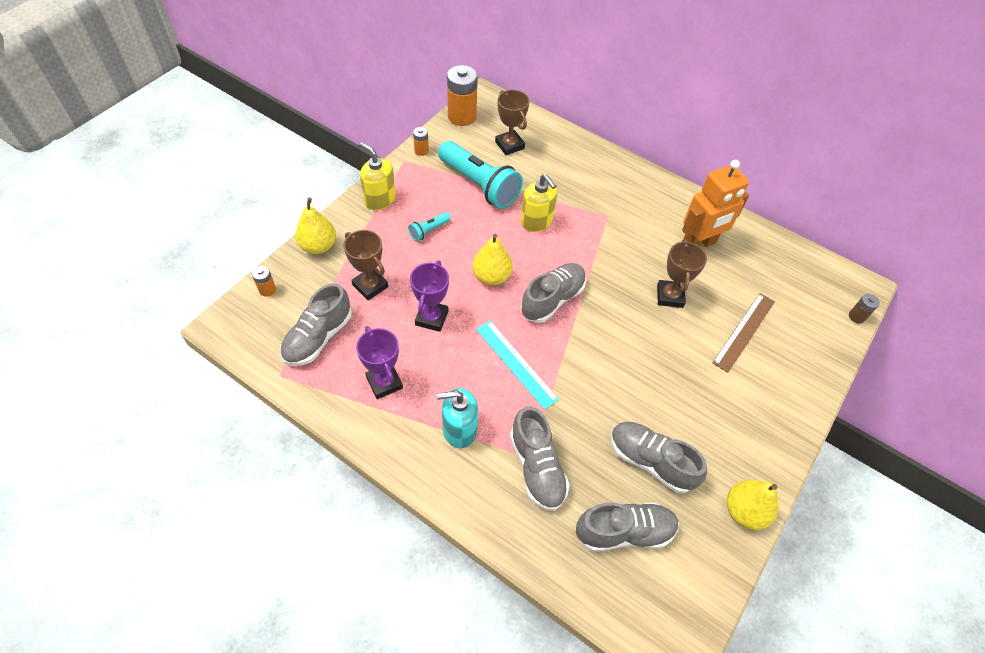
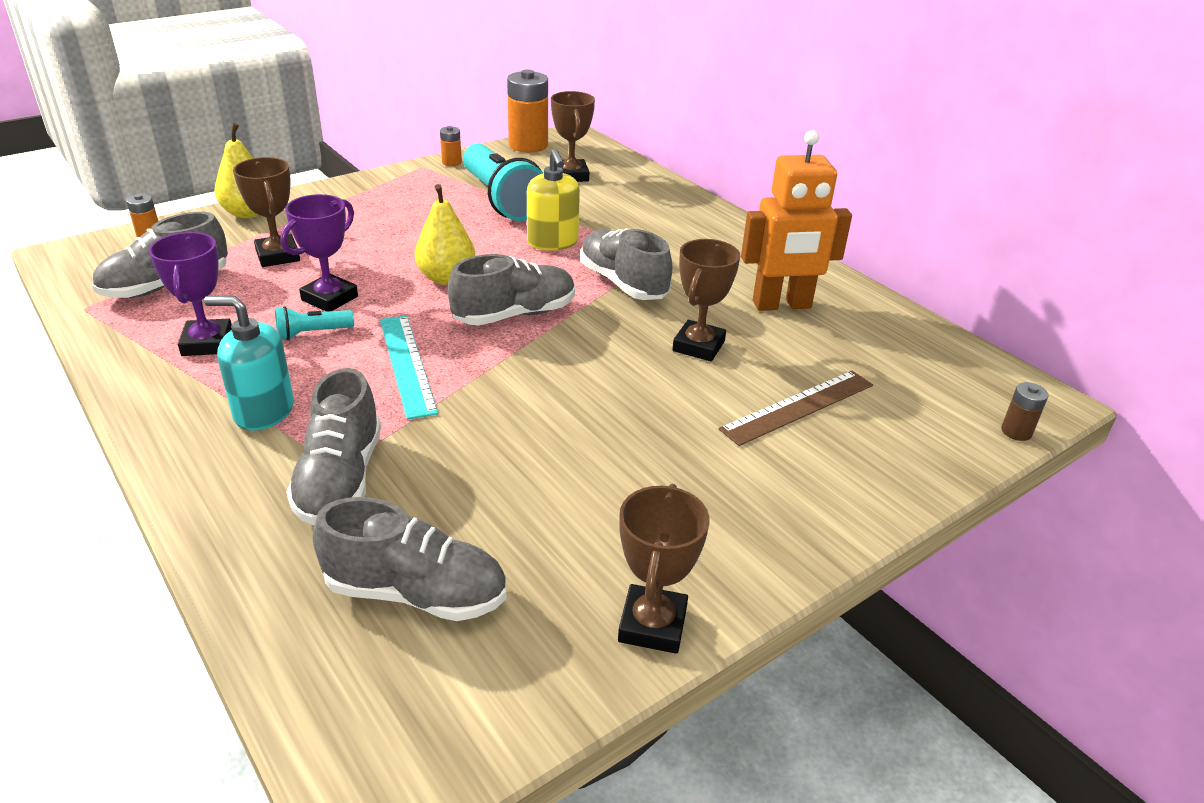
camera: 20 degrees right, 20 degrees down
(380, 199) = (362, 190): yellow soap dispenser -> none
(428, 231) = (399, 225): turquoise flashlight -> turquoise flashlight (312, 333)
(650, 461) = (529, 518): grey shoe -> grey shoe (623, 283)
(744, 511) = (652, 625): yellow pear -> brown trophy

